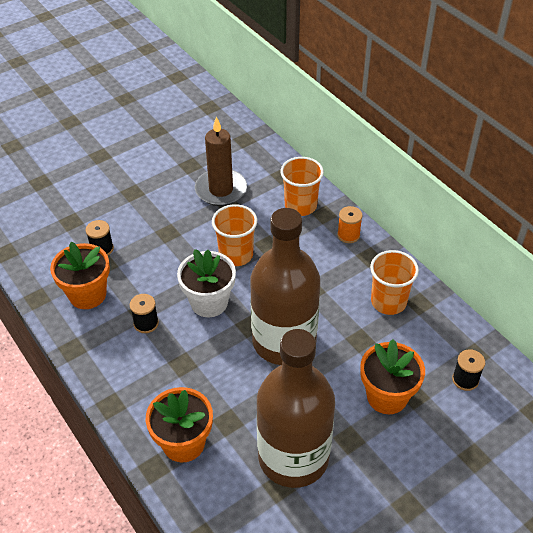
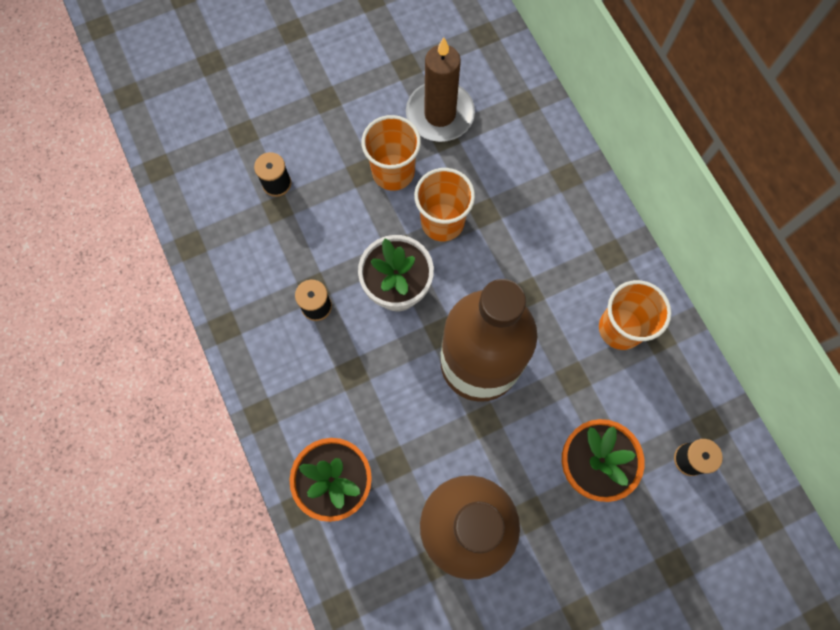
camera: 10 degrees right, 25 degrees up
(87, 294) = (251, 250): orange flower pot -> none
(300, 206) = (538, 158): orange cup -> orange cup (393, 172)
(348, 235) = (591, 216): orange spool -> none

